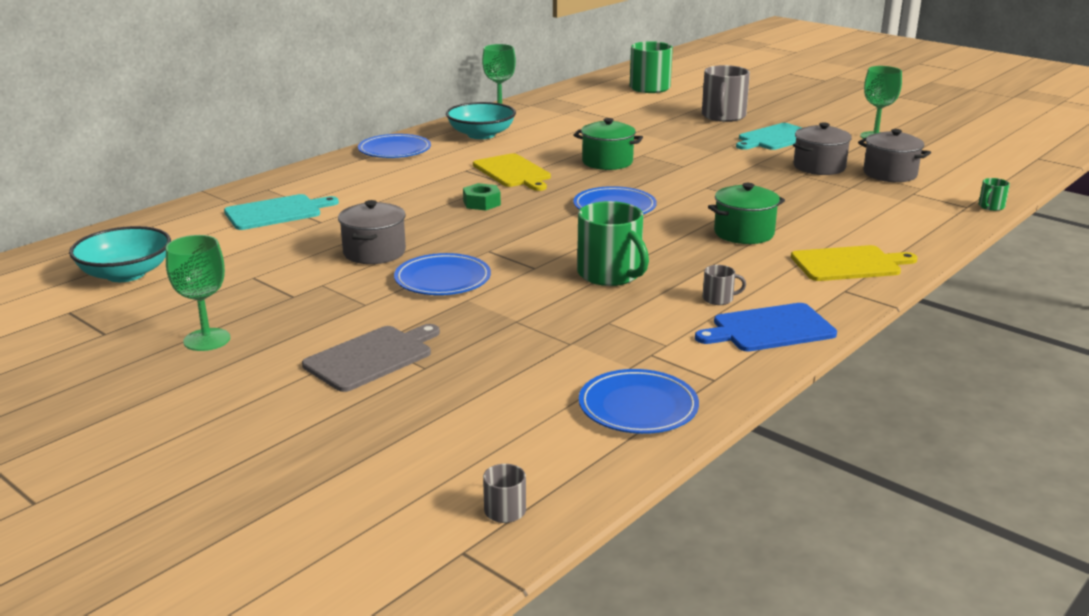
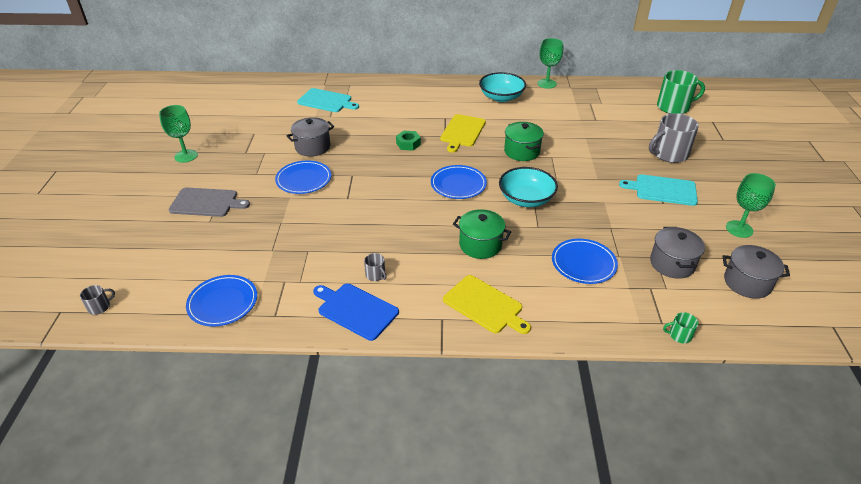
camera: 50 degrees right, 15 degrees up
(126, 274) = (226, 105): turquoise bowl -> turquoise bowl (526, 199)
(394, 150) = (441, 87): blue plate -> blue plate (583, 263)
(610, 274) = (366, 225): green mug -> none
(819, 167) = (636, 229): grey pot -> grey pot (747, 283)

